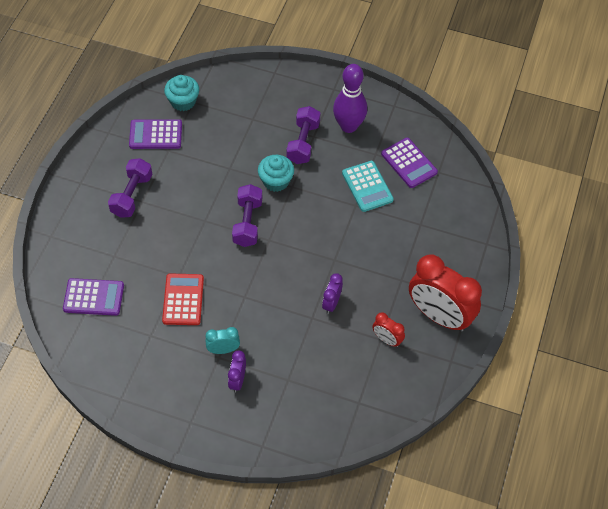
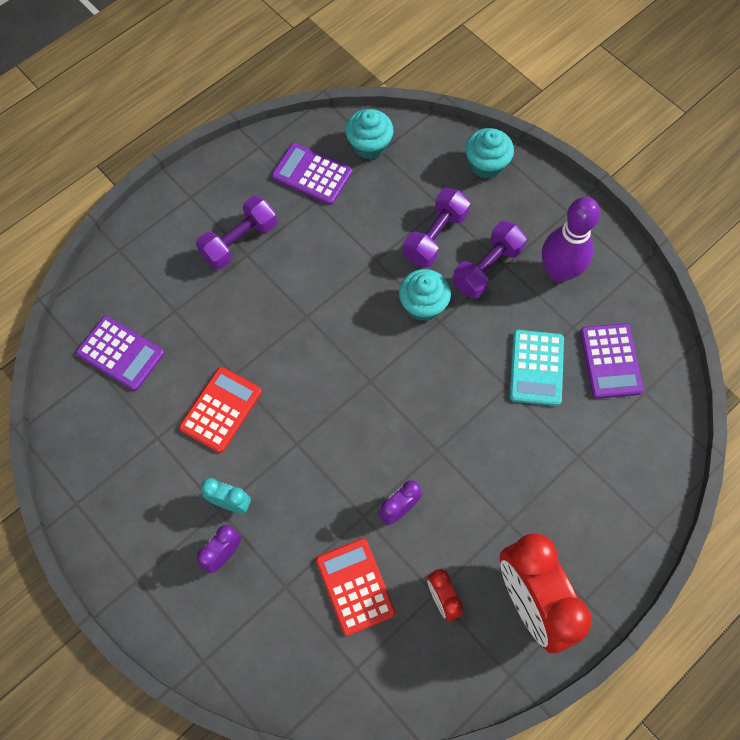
camera: 30 degrees right, 10 degrees up
(247, 223) = (356, 344): purple dumbbell -> purple dumbbell (435, 236)
(266, 82) = (486, 164): none -> turquoise cupcake
(330, 358) = (355, 586): none -> red calculator

